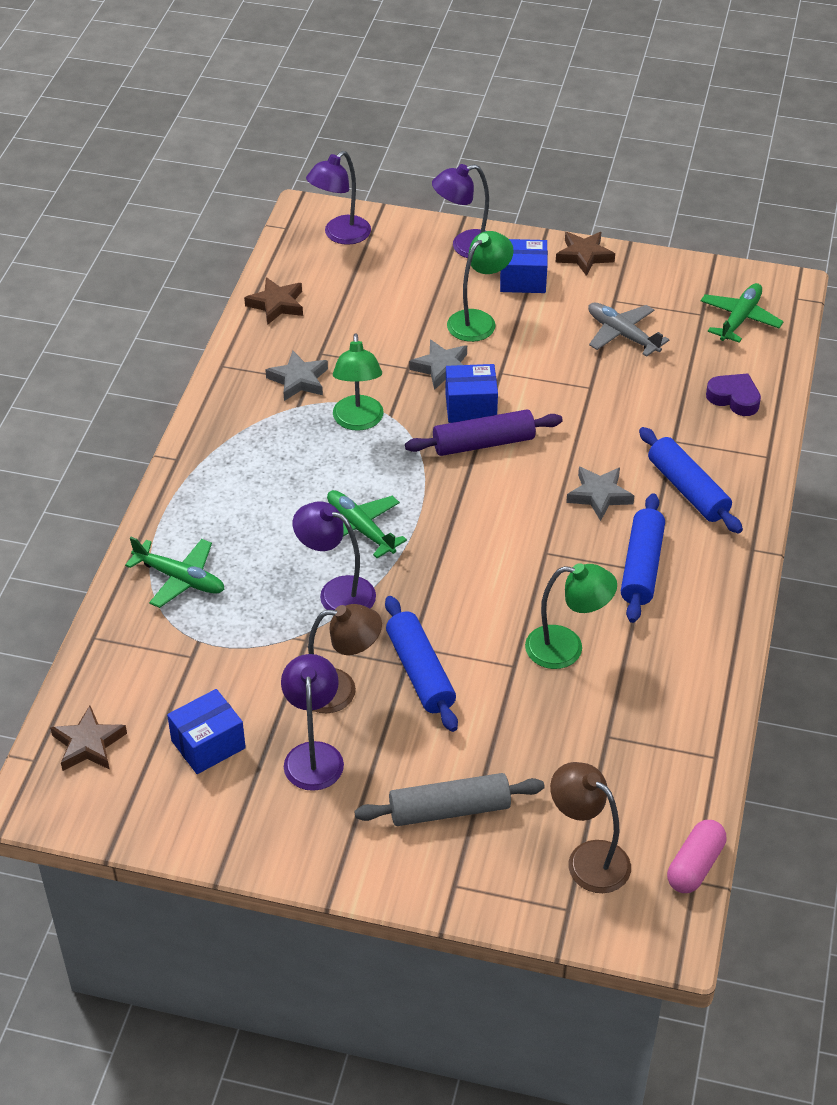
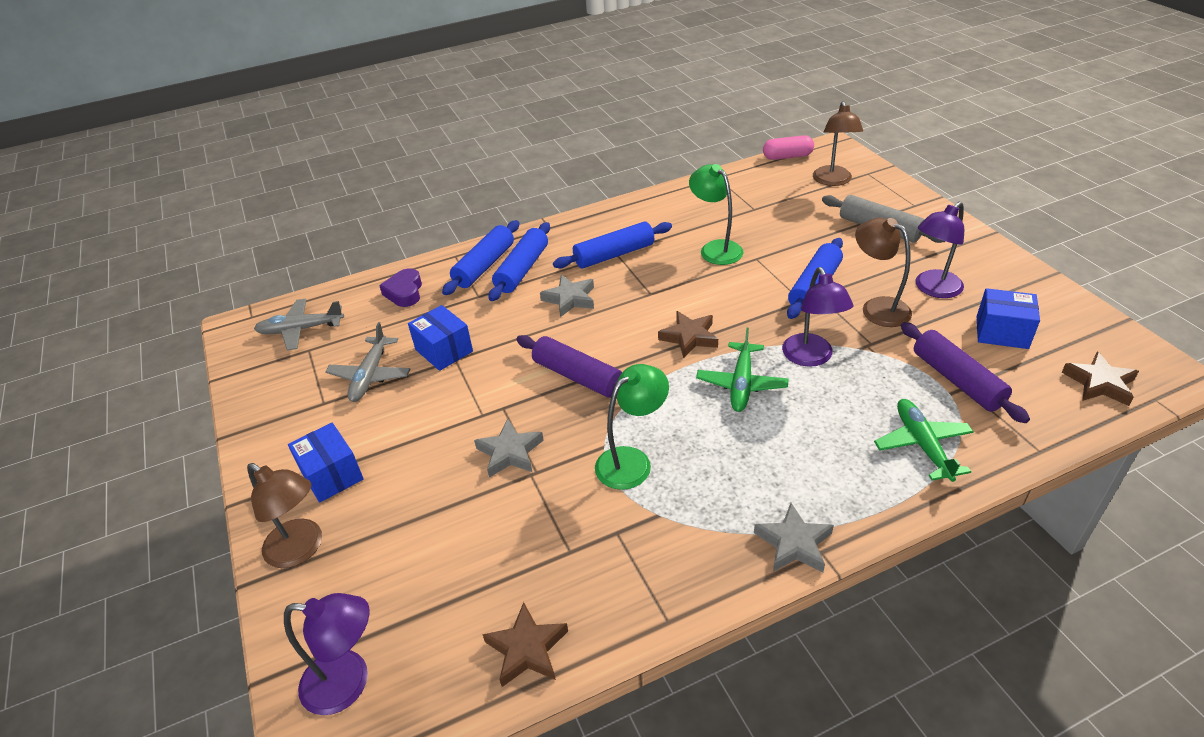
camera: 125 degrees left, 5 degrees down
(203, 659) = (957, 380): none -> purple rolling pin
(298, 380) = (624, 540): grey star -> grey star (794, 543)
(465, 247) = (301, 550): purple lamp -> brown lamp
(471, 407) = (543, 407): blue box -> blue box (444, 350)
(478, 320) = (420, 469): green lamp -> none
(584, 256) = (263, 455): brown star -> brown star (689, 337)
(724, 468) = (484, 266): none -> blue rolling pin
(739, 319) = (301, 329): green plane -> grey plane

